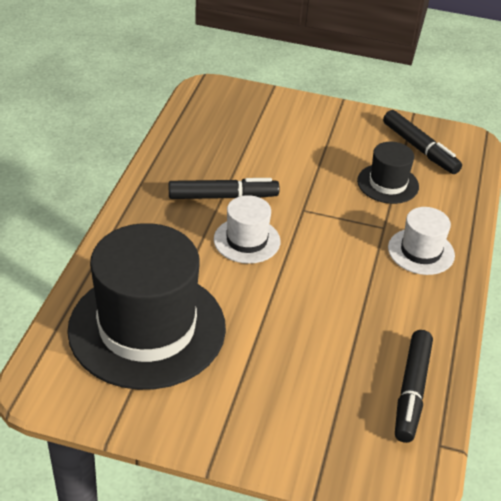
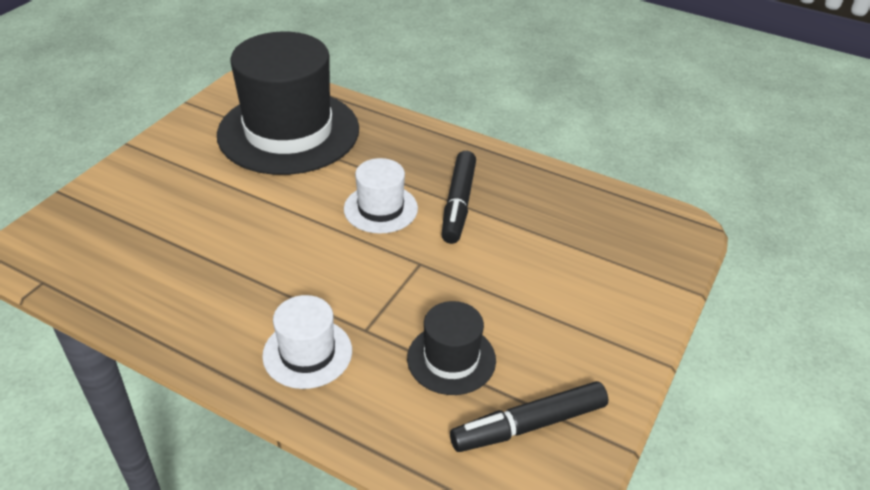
camera: 105 degrees right, 0 degrees up
(412, 391) = (113, 280): black marker -> none

